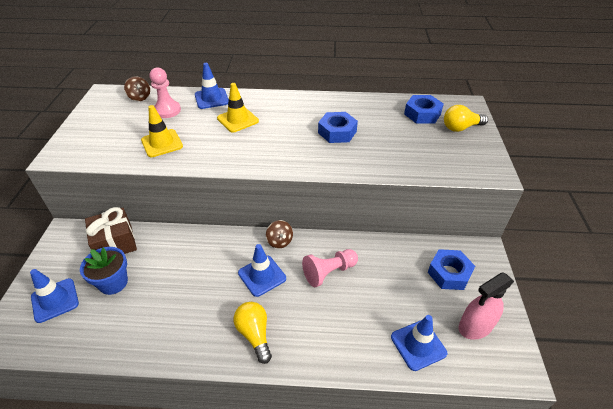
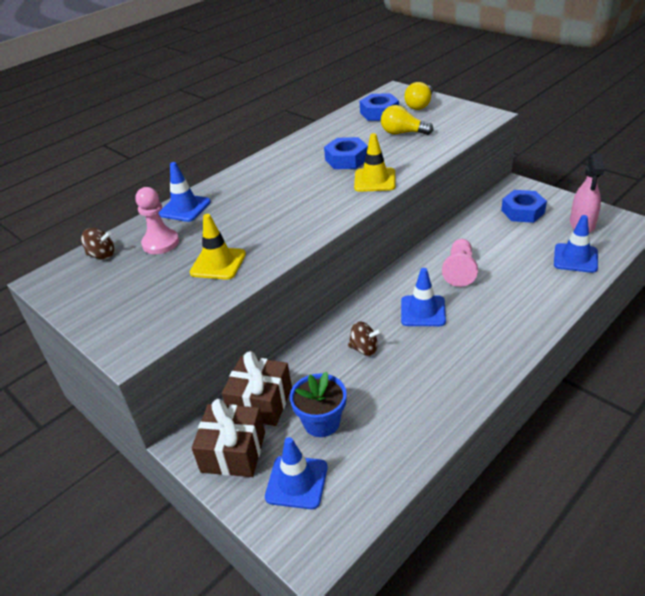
camera: 45 degrees left, 5 degrees down
(67, 255) = (233, 452): none -> brown gift
(238, 120) = (248, 204): yellow traffic cone -> yellow traffic cone (375, 180)
(254, 334) = (486, 342): yellow light bulb -> yellow light bulb (402, 133)
(279, 241) = (392, 283): brown spinning top -> brown spinning top (364, 349)

